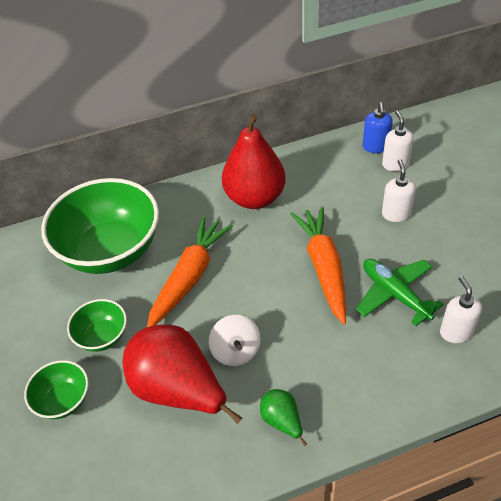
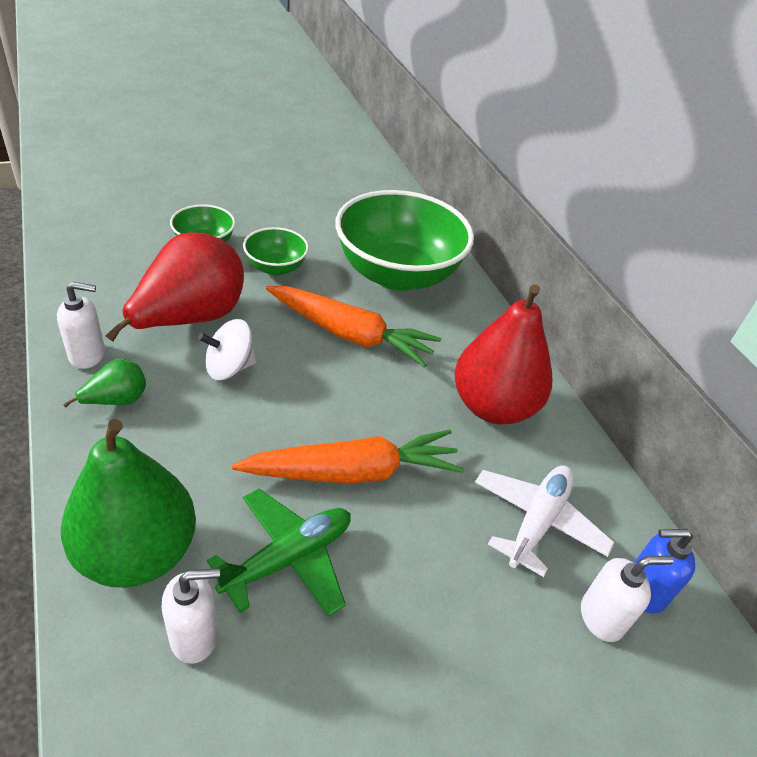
camera: 80 degrees right, 5 degrees down
(342, 183) = (537, 522): none -> white plane
(396, 214) = (468, 594): white soap dispenser -> white soap dispenser (88, 355)
(411, 373) = (137, 553): none -> green pear

